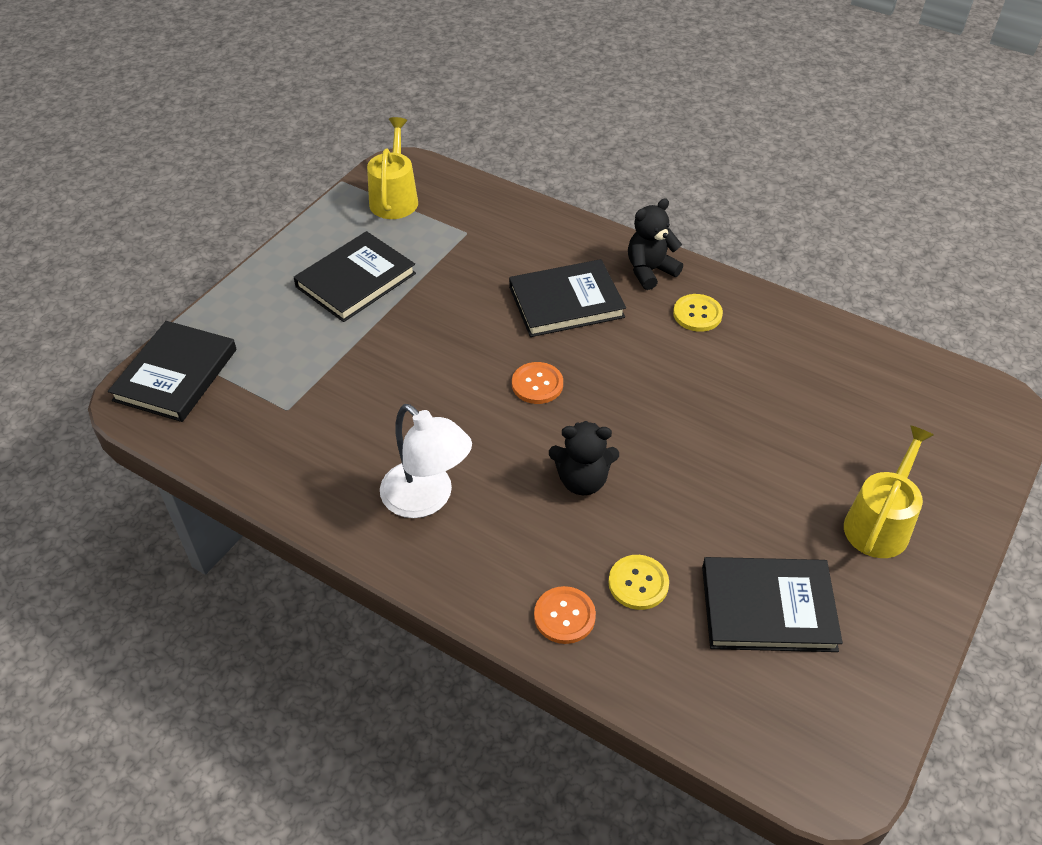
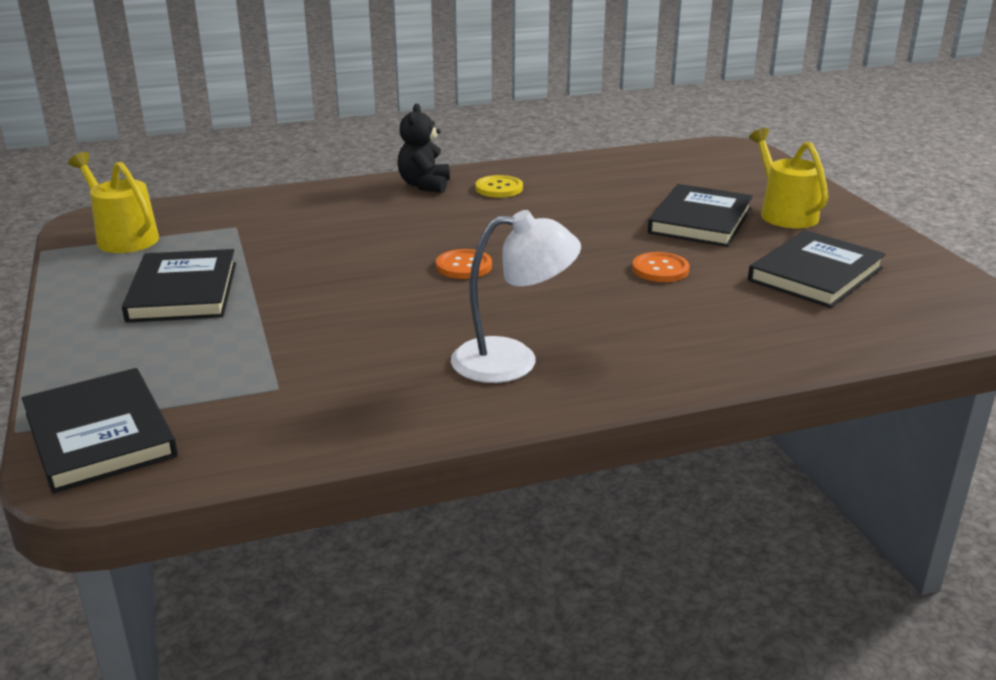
camera: 50 degrees left, 20 degrees down
(564, 616) = (730, 350): orange button -> orange button (660, 269)
(566, 302) = (396, 223): black book -> black book (700, 221)
(582, 480) = (596, 289): black teddy bear -> none
(638, 583) = (733, 309): yellow button -> none

